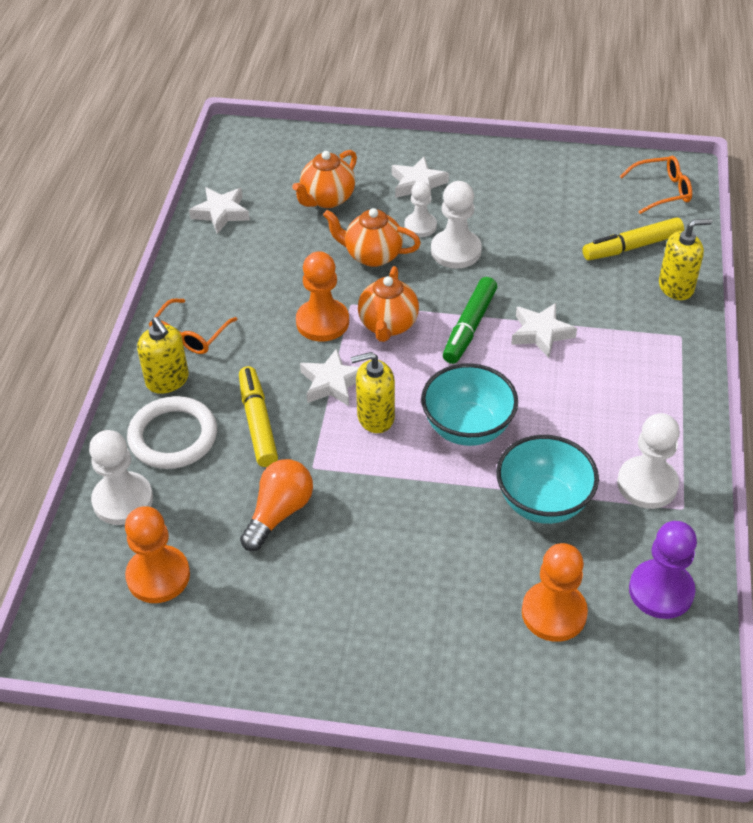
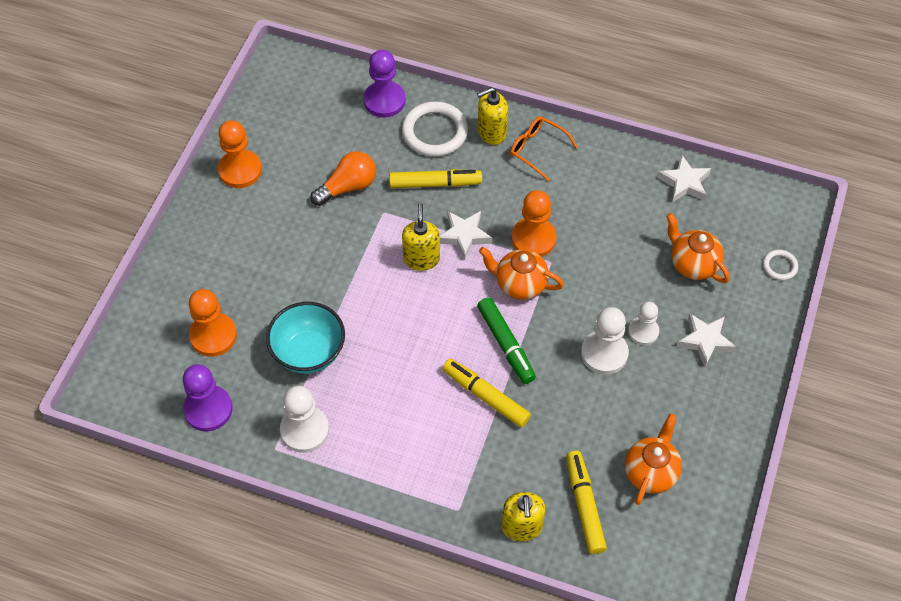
camera: 100 degrees right, 10 degrees up
(123, 500) = (384, 101): white pawn -> purple pawn
(158, 576) = (316, 116): orange pawn -> orange pawn (240, 170)
(279, 513) = (347, 187): orange light bulb -> orange light bulb turned 75 degrees counterclockwise
(315, 143) = (779, 266): none -> white ring
(372, 255) = (609, 287): orange teapot -> orange teapot (650, 472)
(467, 428) = (394, 318): turquoise bowl -> none
(470, 326) = (505, 344): green marker -> green marker turned 150 degrees counterclockwise
(541, 333) = (486, 397): white star -> yellow marker
(662, 191) = (665, 561): orange glasses -> none

